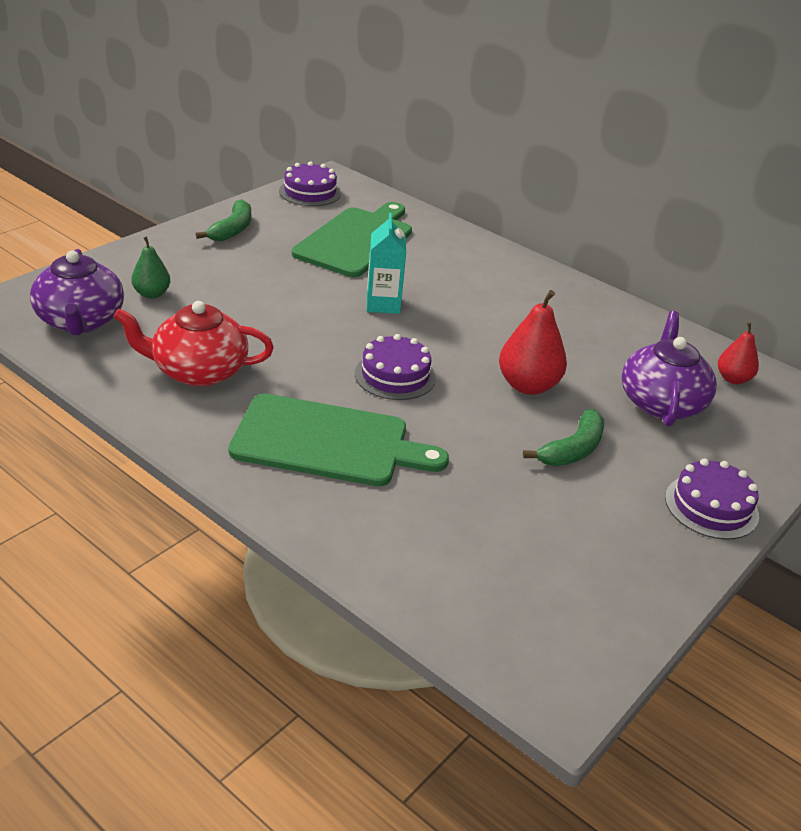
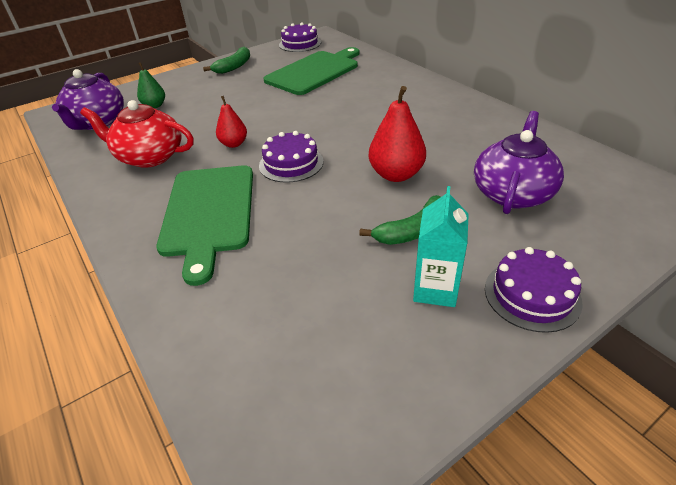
camera: 20 degrees right, 5 degrees up
(328, 442) = (208, 213): green cutting board -> green cutting board turned 60 degrees clockwise
(383, 304) = (310, 113): turquoise carton -> turquoise carton (435, 289)
(733, 379) = (590, 175): red pear -> red pear (234, 144)

